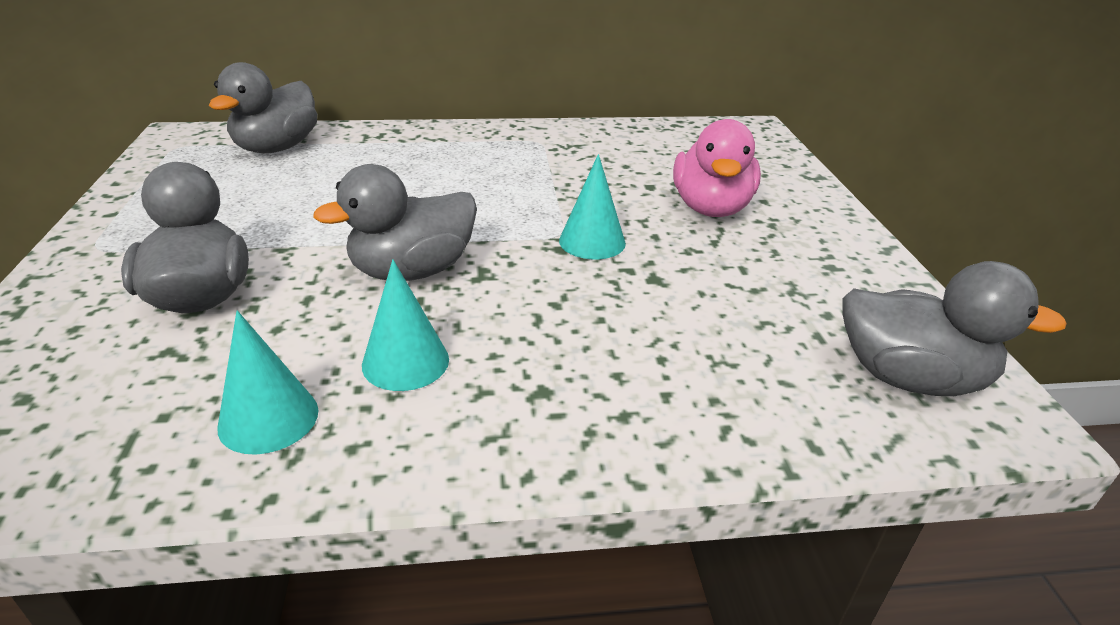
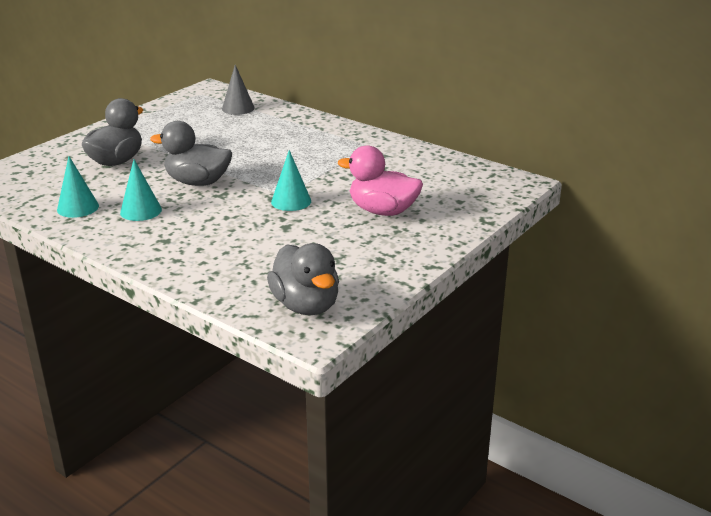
camera: 45 degrees right, 5 degrees down
(277, 148) = (238, 108): grey duck -> grey cone
(711, 208) = (382, 211): pink duck -> pink duck turned 60 degrees clockwise

